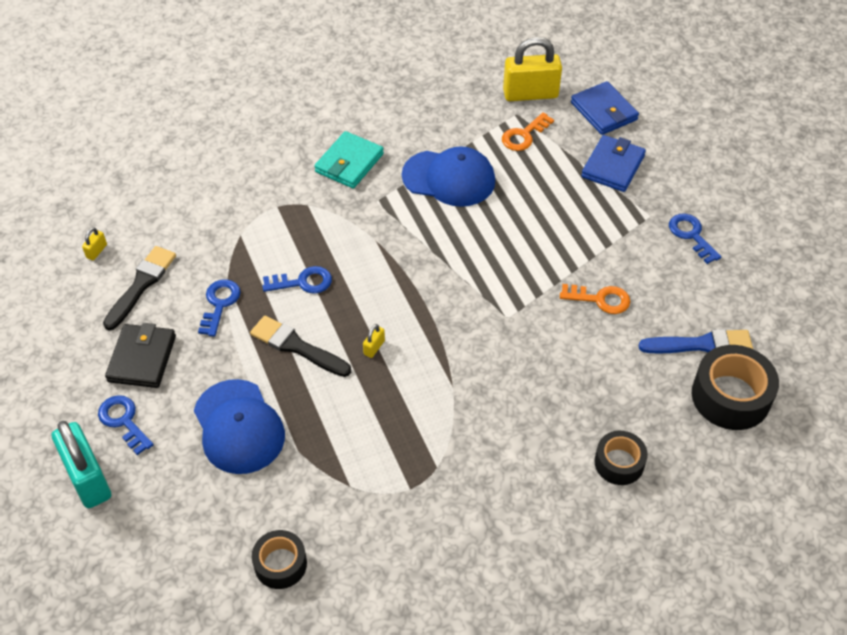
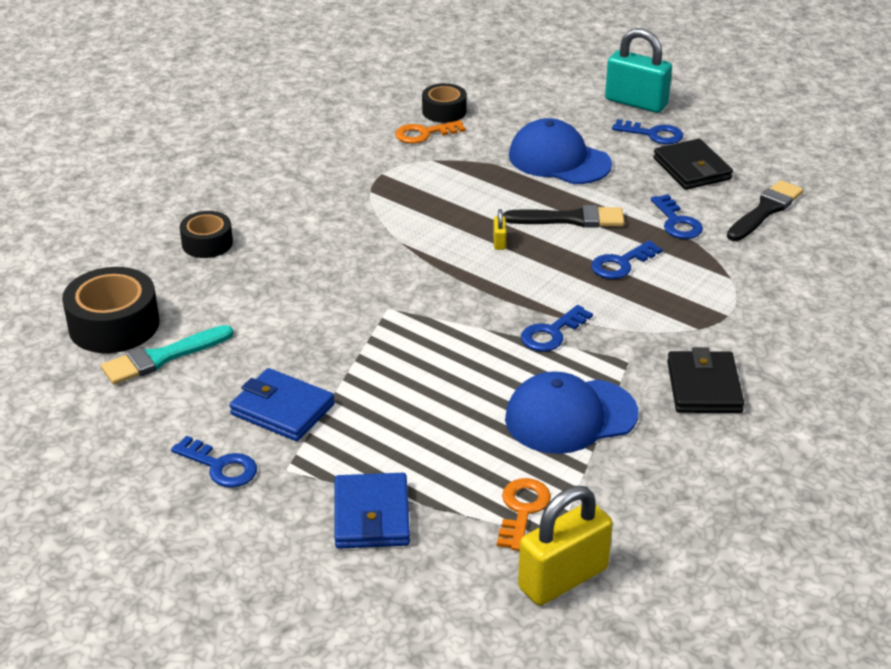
camera: 150 degrees right, 15 degrees down
(96, 251) = (842, 217): yellow padlock -> none
(141, 285) = (765, 210): black brush -> black brush turned 135 degrees counterclockwise
(349, 163) = (704, 387): turquoise wallet -> black wallet
(407, 243) = (552, 333): none -> blue key
(600, 299) = (298, 359): orange key -> orange key (424, 134)
(604, 111) = (435, 596): blue wallet -> blue wallet (282, 409)
(701, 344) = (162, 357): blue brush -> turquoise brush

